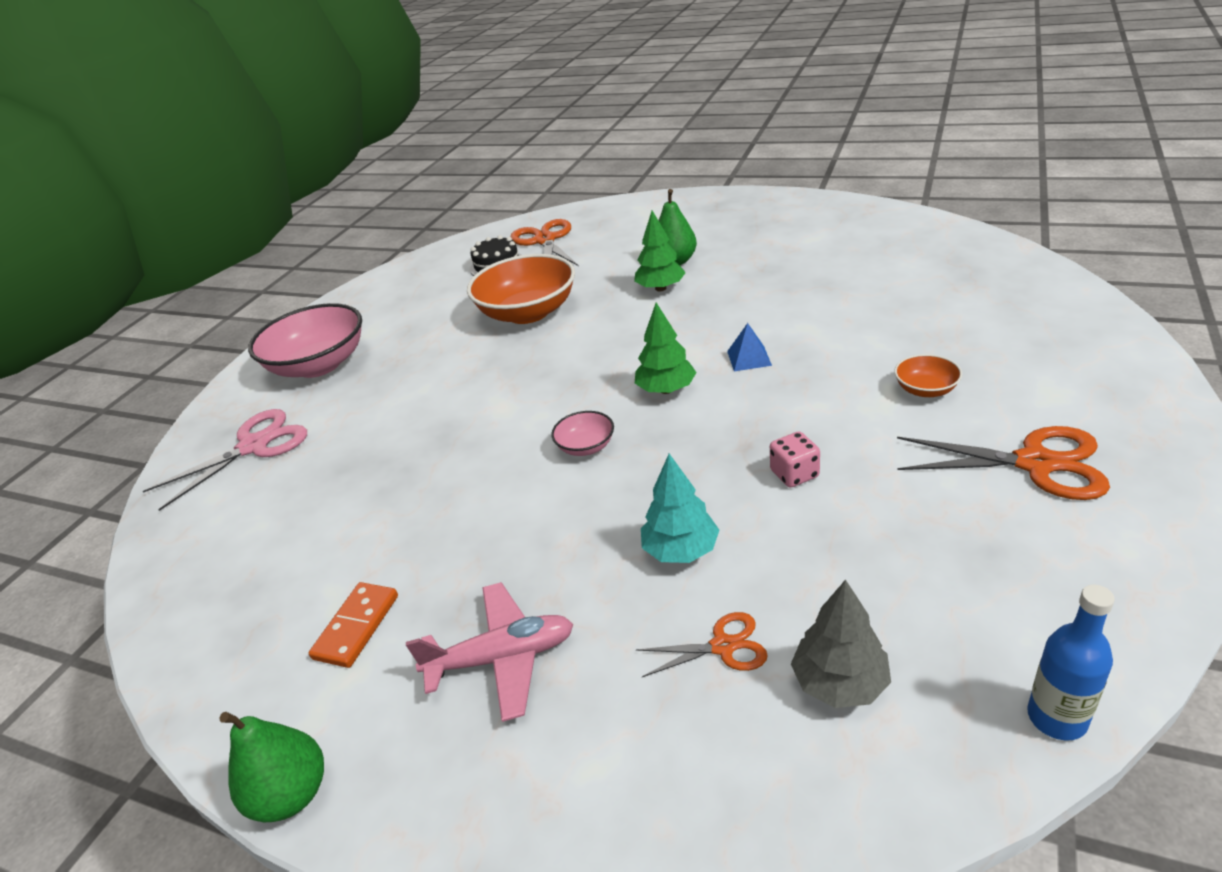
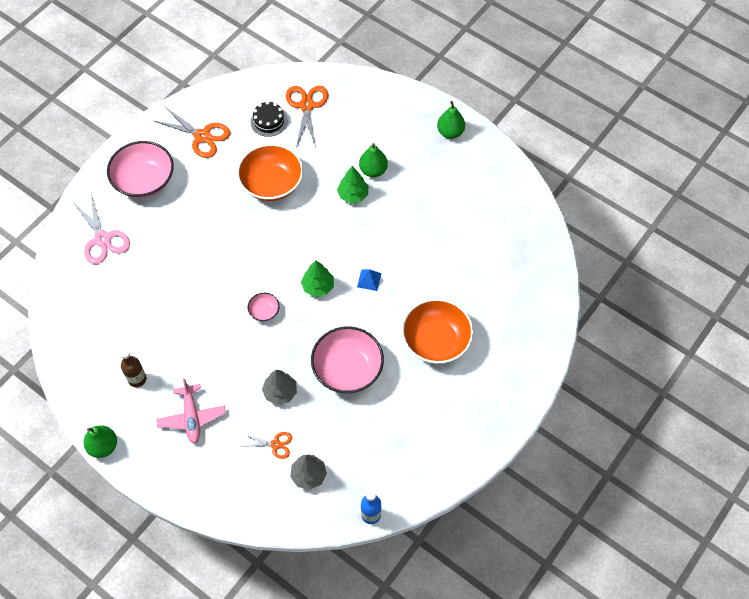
camera: 10 degrees right, 25 degrees up
(254, 446) = (102, 239): pink scissors -> pink scissors turned 90 degrees clockwise
(356, 627) = (137, 379): orange domino -> brown bottle
(502, 658) = (192, 417): pink plane -> pink plane turned 75 degrees clockwise
(681, 550) = (280, 392): turquoise tree -> grey tree
(759, 207) = (450, 132): none -> green pear
(794, 474) = (347, 369): pink dice -> pink bowl
(925, 389) = (436, 341): orange bowl -> orange bowl, size x2.20
(1035, 463) = (448, 405): orange scissors -> orange scissors (202, 136)

